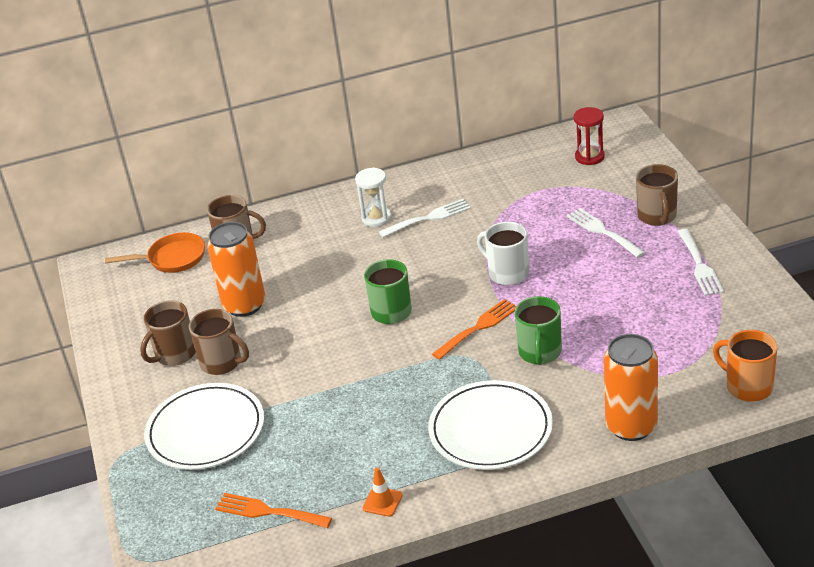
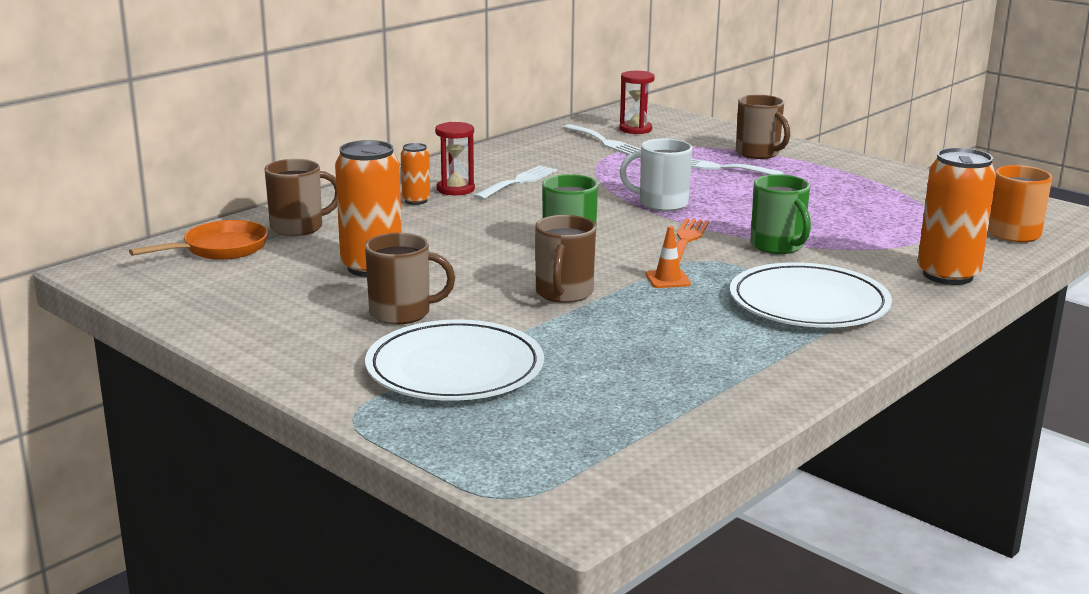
camera: 35 degrees left, 15 degrees down
(174, 354) = (324, 318): brown mug -> brown mug (564, 293)
(268, 512) = (638, 415): orange fork -> none
(337, 227) = (416, 201): none -> orange can
(376, 218) = (455, 189): white hourglass -> red hourglass
(382, 502) = (770, 377): orange traffic cone -> orange traffic cone (667, 279)
(699, 265) = (846, 174): white fork -> white fork (605, 142)

